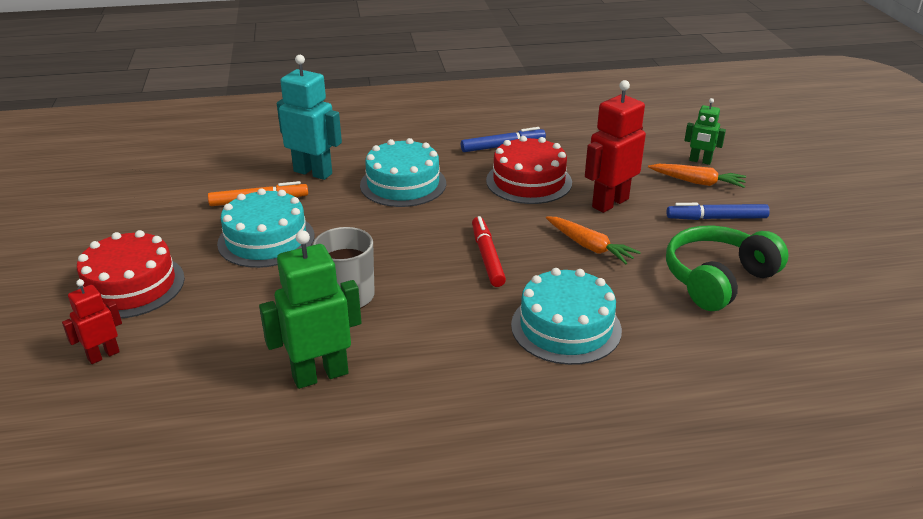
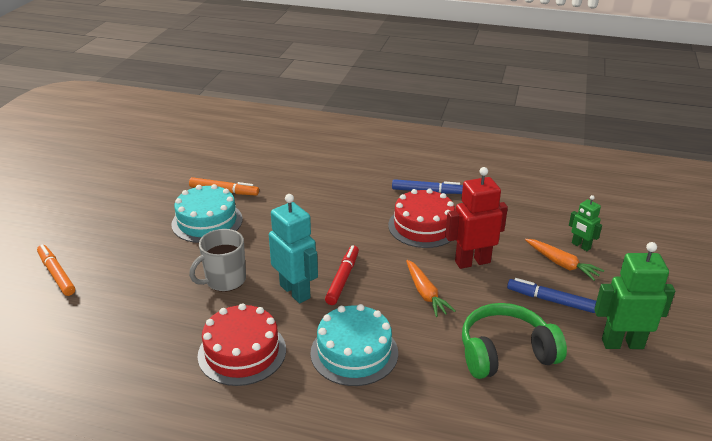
camera: 25 degrees right, 0 degrees up
(103, 355) = (56, 274): red robot -> orange marker
(131, 286) = (105, 231): red cake -> red cake (242, 352)
(313, 172) = (275, 178): turquoise robot -> turquoise robot (295, 291)
(320, 375) = (166, 331): green robot -> green robot (622, 343)
(403, 184) = (329, 204): turquoise cake -> none

